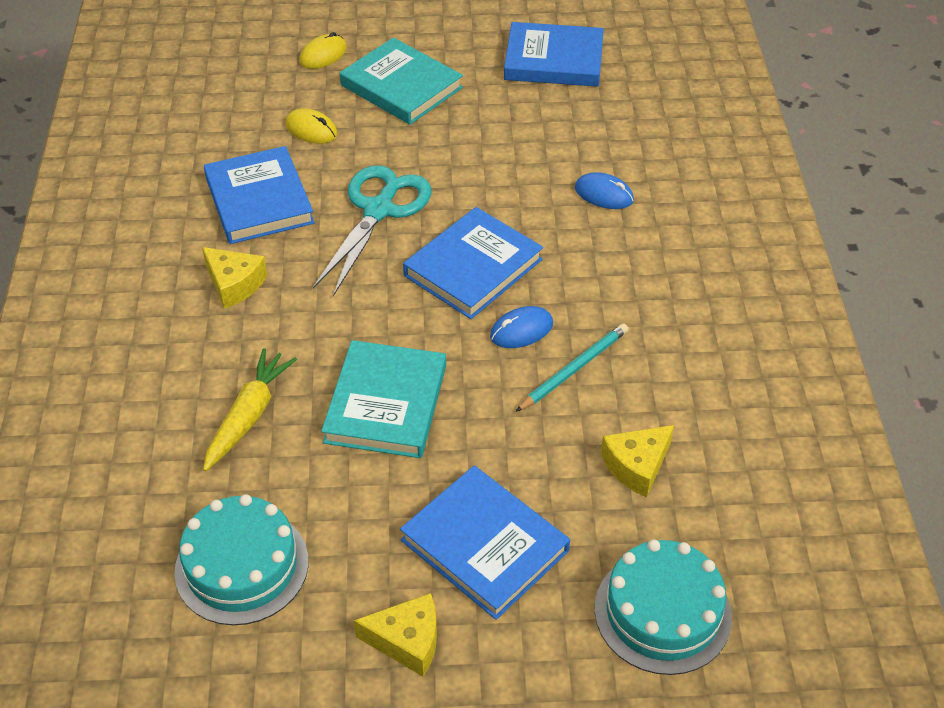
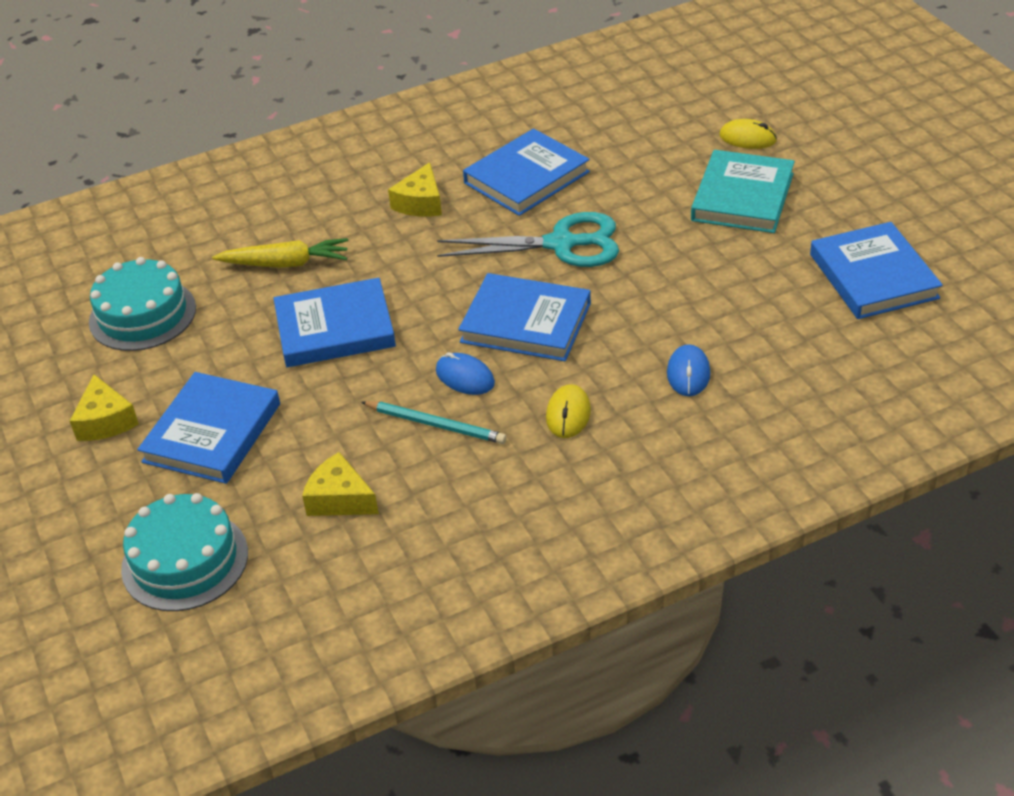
camera: 70 degrees right, 5 degrees down
(311, 129) = (638, 170): yellow mouse -> yellow mouse (568, 414)
(386, 404) = (335, 328): turquoise book -> blue book

